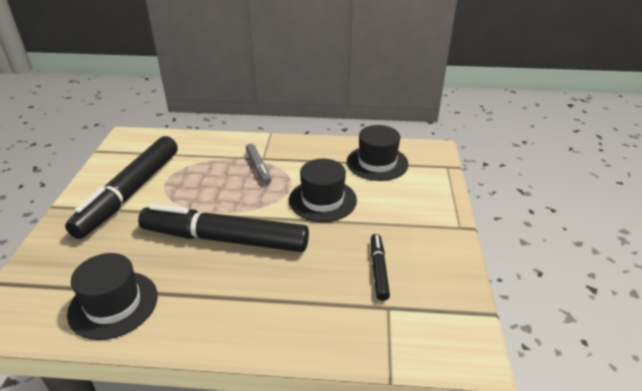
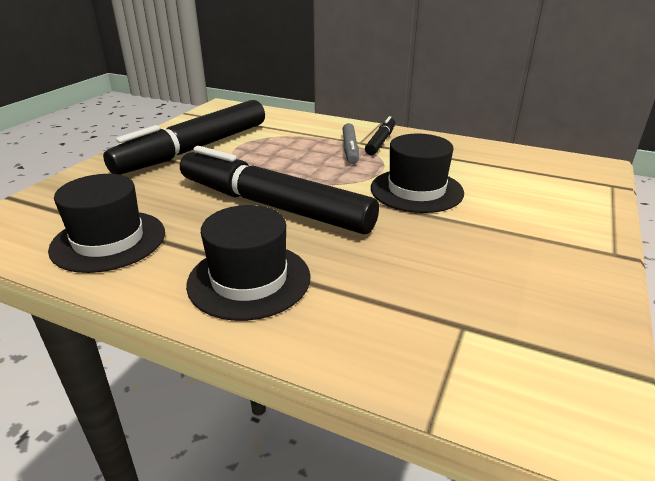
camera: 20 degrees right, 5 degrees down
(377, 163) = (507, 166): black hat -> black hat (249, 280)
(378, 270) = (465, 277): black marker -> black marker (380, 141)

